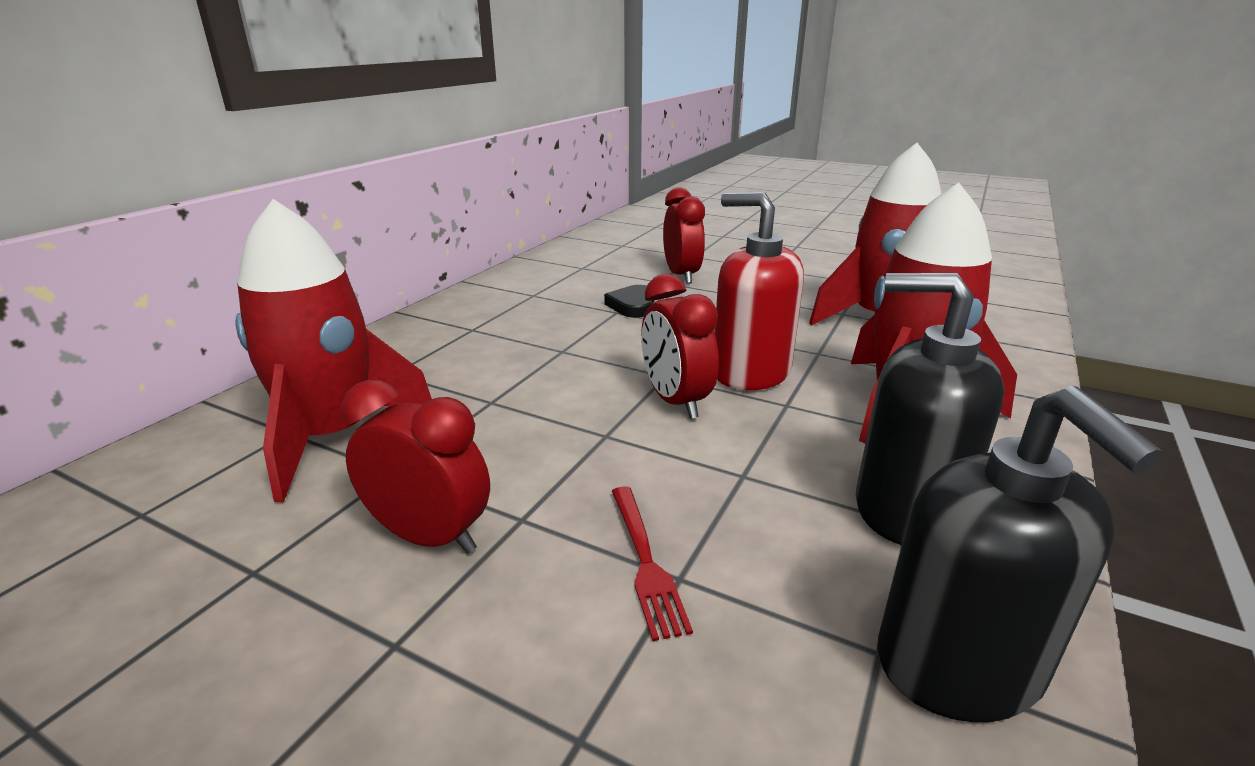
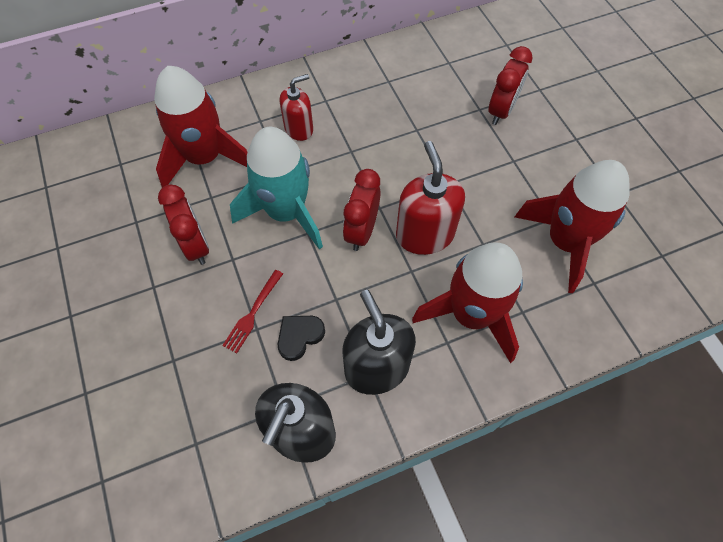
camera: 40 degrees right, 35 degrees up
(464, 359) = (299, 129): none -> red soap dispenser
(546, 431) = (286, 212): none -> turquoise rocket
(632, 305) = (433, 128): black heart -> black heart (299, 336)

